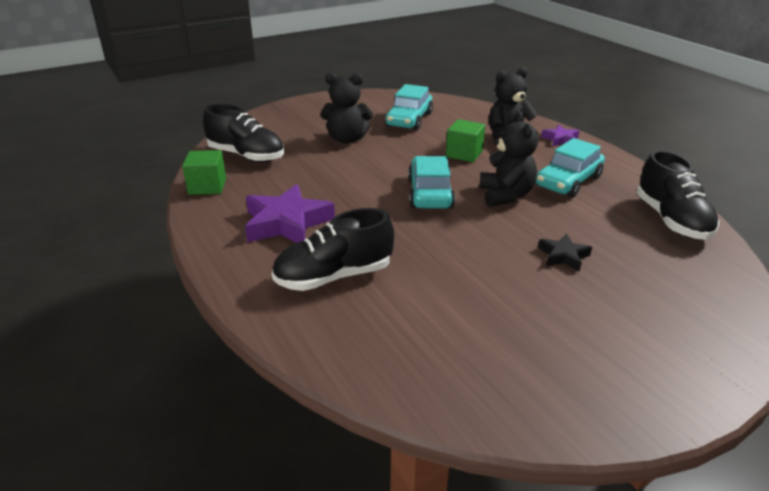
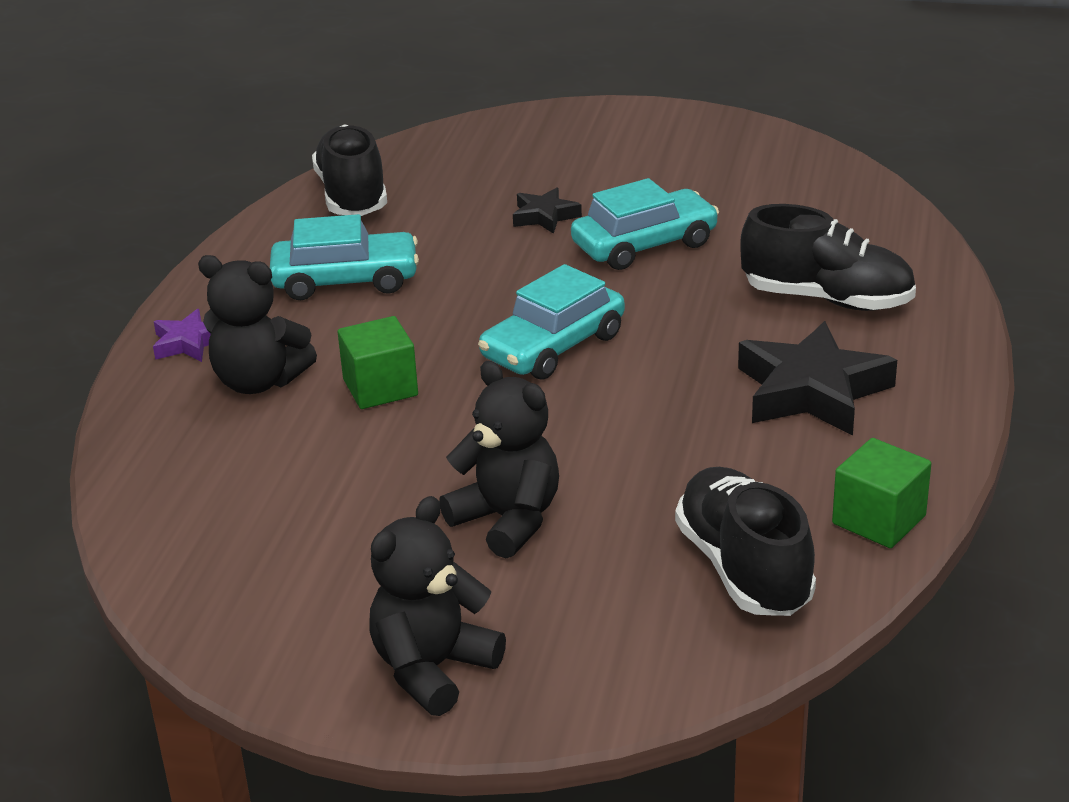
camera: 135 degrees left, 0 degrees up
(287, 223) = (811, 391): purple star -> black star
(409, 120) = (316, 514): turquoise car -> turquoise car (644, 245)
(505, 195) = (463, 299): black teddy bear -> black teddy bear (433, 669)
(671, 220) = (352, 196): black shoe -> black shoe turned 45 degrees counterclockwise

